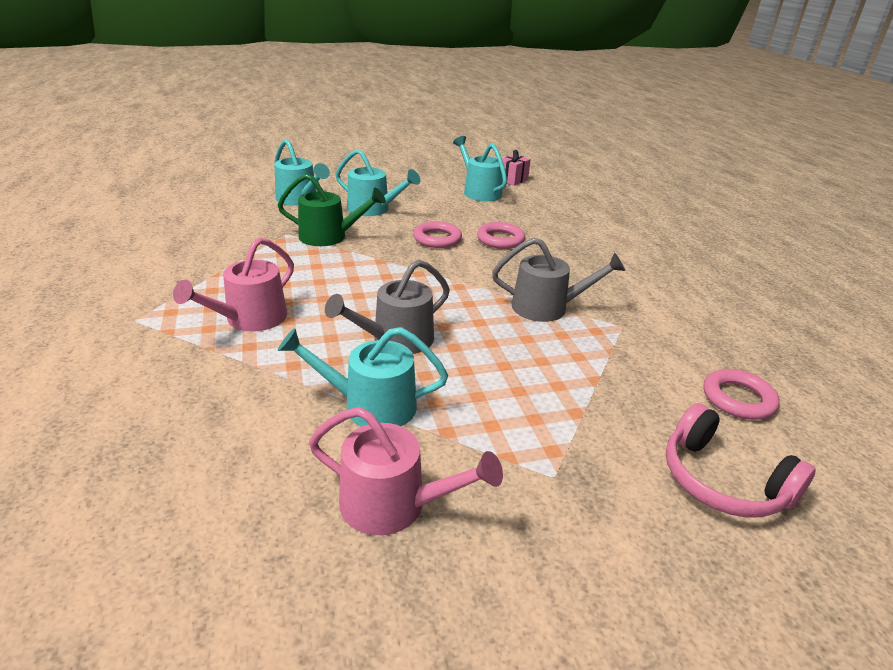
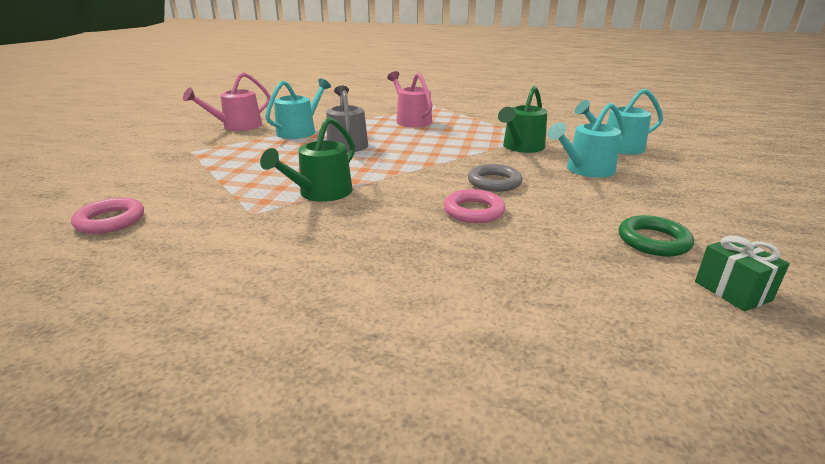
camera: 120 degrees right, 5 degrees down
(437, 239) = (494, 182): pink ring -> grey ring
(479, 192) = (653, 241): turquoise watering can -> green ring
(512, 180) = (732, 291): pink gift -> green gift
(547, 307) = (321, 193): grey watering can -> green watering can
(722, 481) = (100, 184): pink headphones -> none

